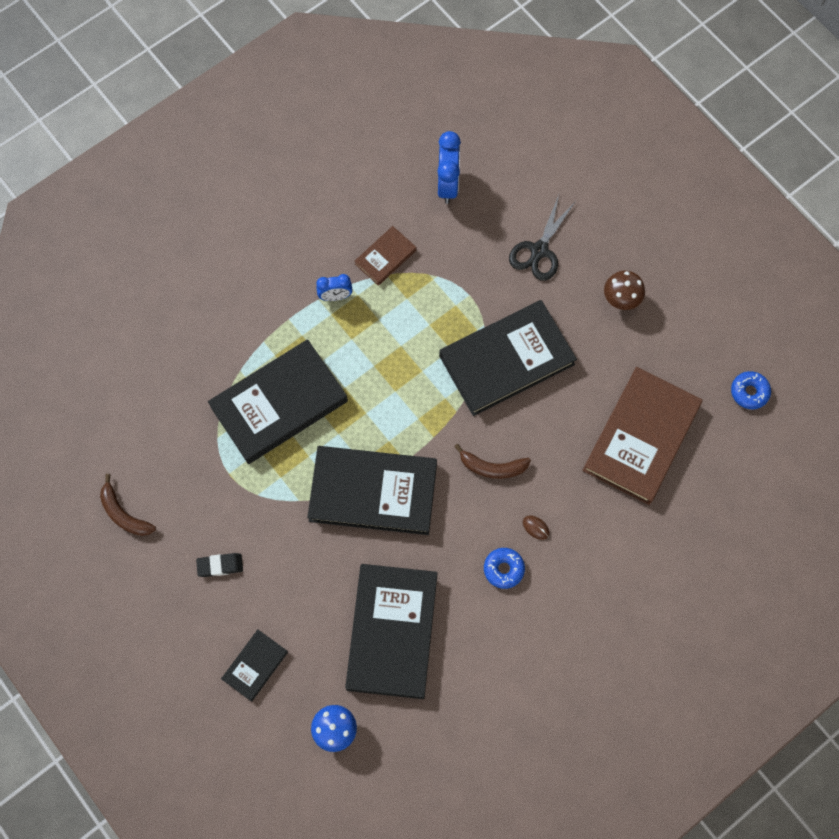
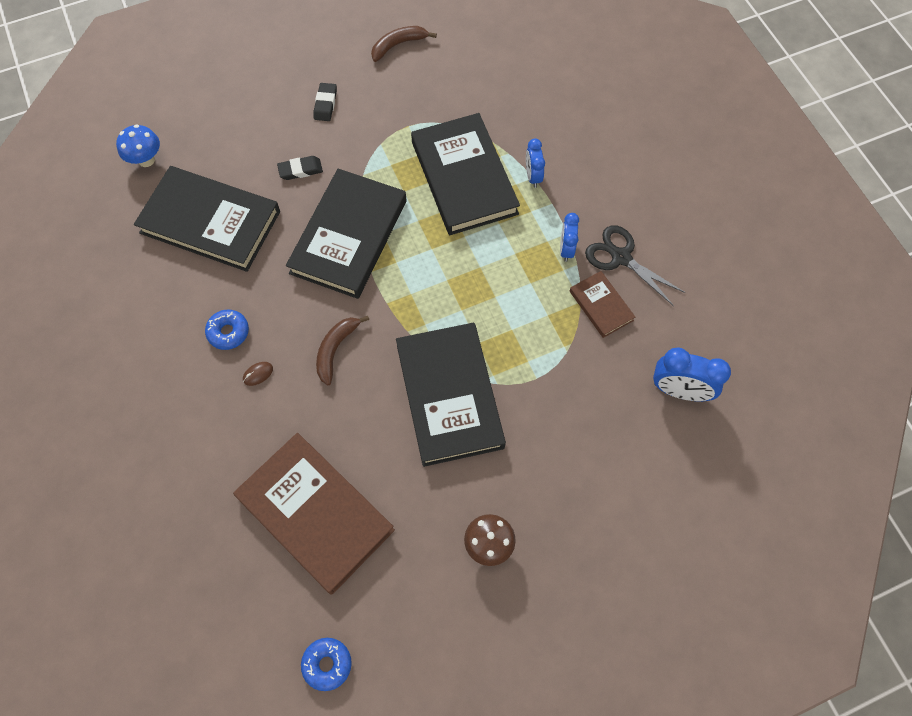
camera: 105 degrees right, 5 degrees down
(255, 665) = (227, 113): black book -> none
(262, 342) = (533, 176): none -> blue clock
(308, 563) = (300, 170): none -> black eraser
(539, 251) = (573, 468): black scissors -> black scissors (620, 257)

